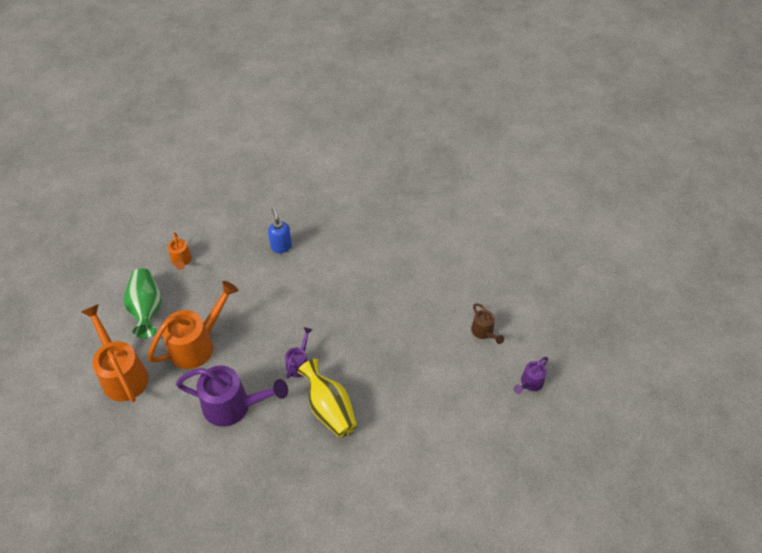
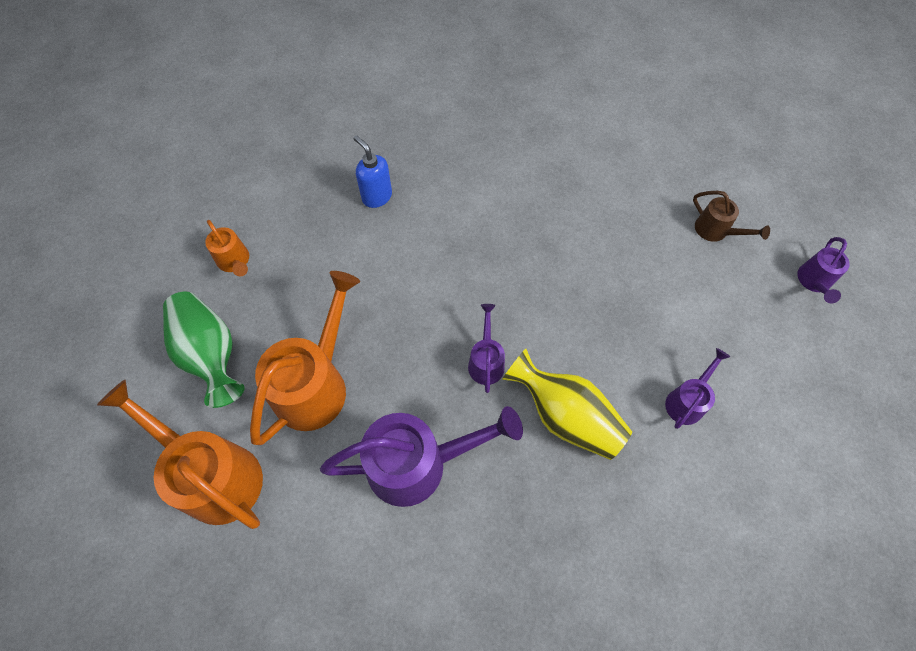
camera: 20 degrees left, 10 degrees up
(407, 425) = (687, 401): none -> purple watering can

